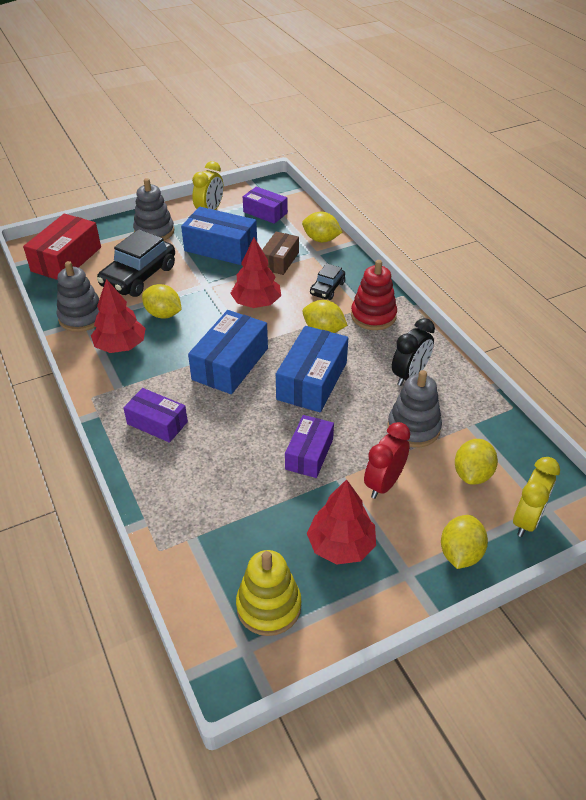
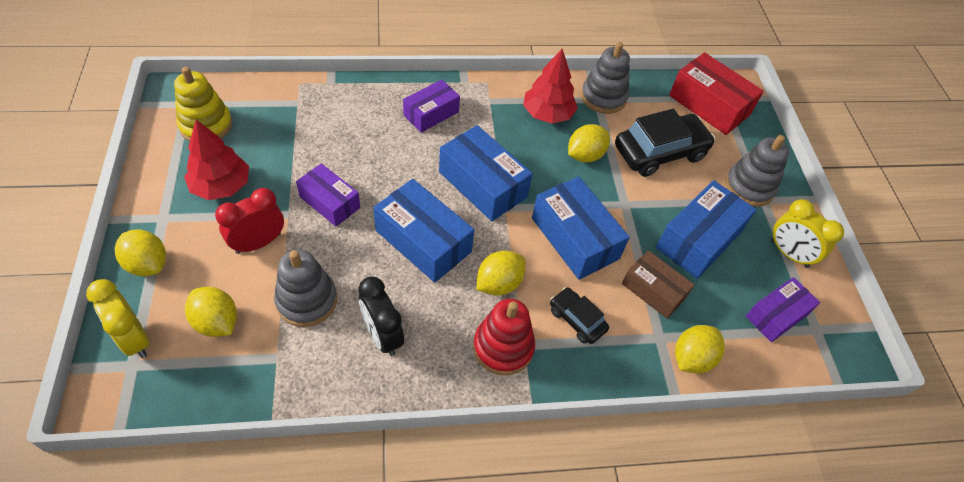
camera: 105 degrees right, 10 degrees up
(139, 276) = (660, 152): black car -> black car turned 105 degrees clockwise
(256, 303) = (574, 238): red tree -> blue box
(384, 484) = (258, 243): red clock -> red clock turned 90 degrees counterclockwise

